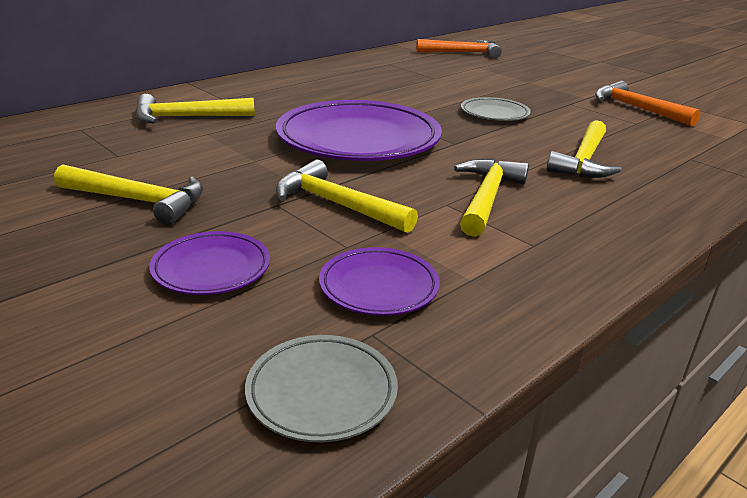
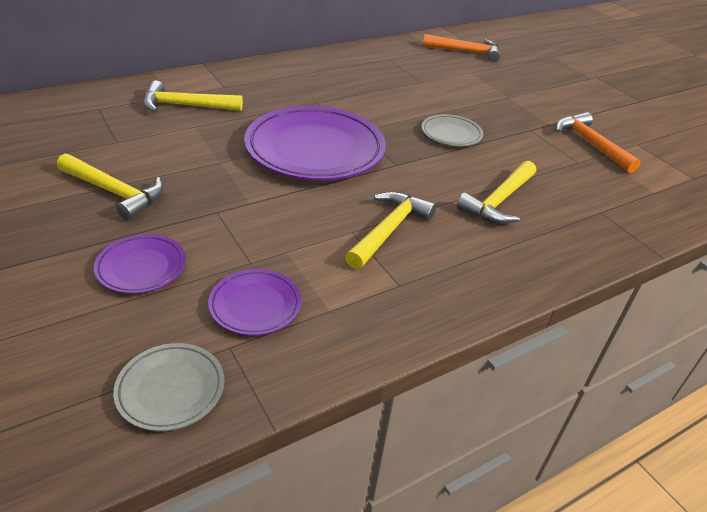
camera: 10 degrees right, 10 degrees up
(337, 204) = (263, 219): yellow hammer -> none

